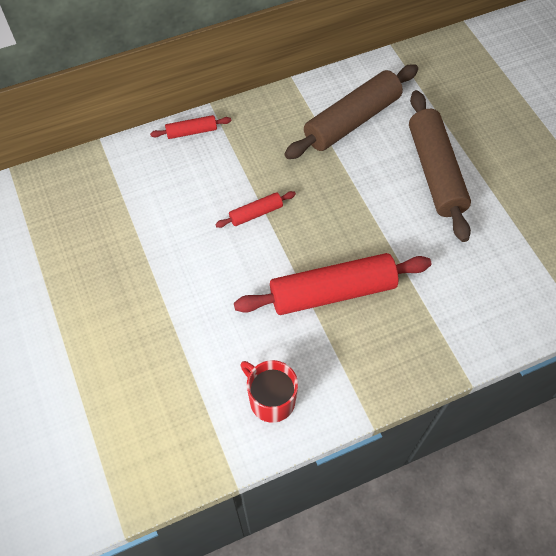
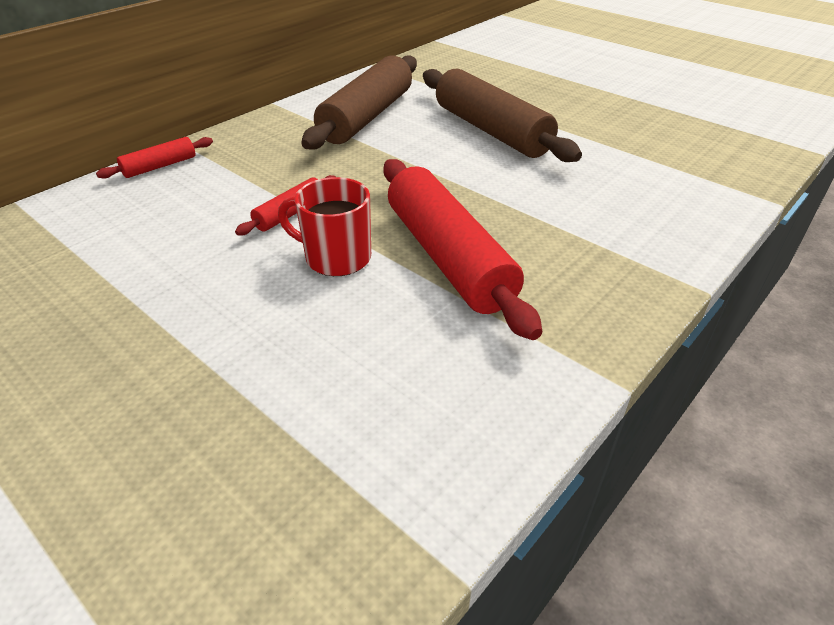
camera: 25 degrees left, 20 degrees down
(271, 399) = (442, 412): red mug -> red mug (336, 257)
(332, 292) = (448, 257): red rolling pin -> red rolling pin turned 75 degrees counterclockwise

